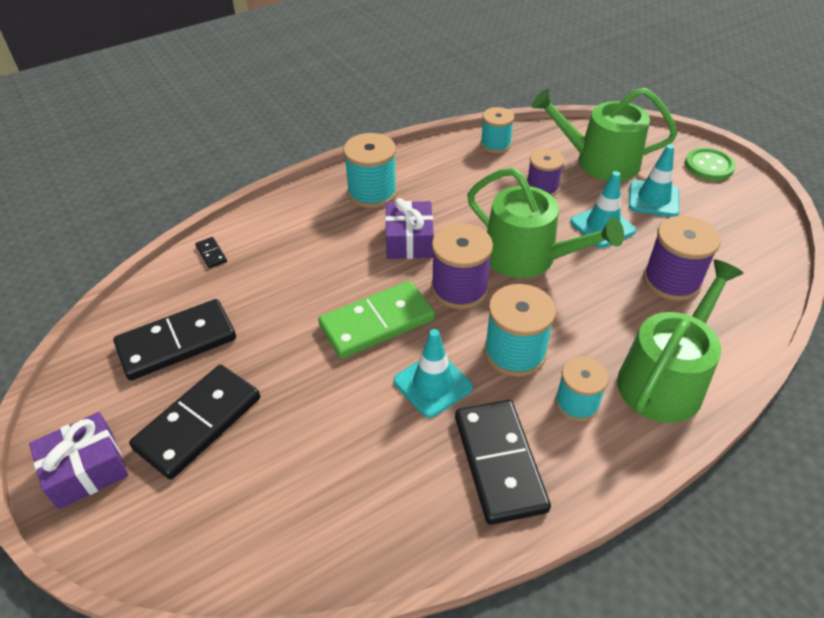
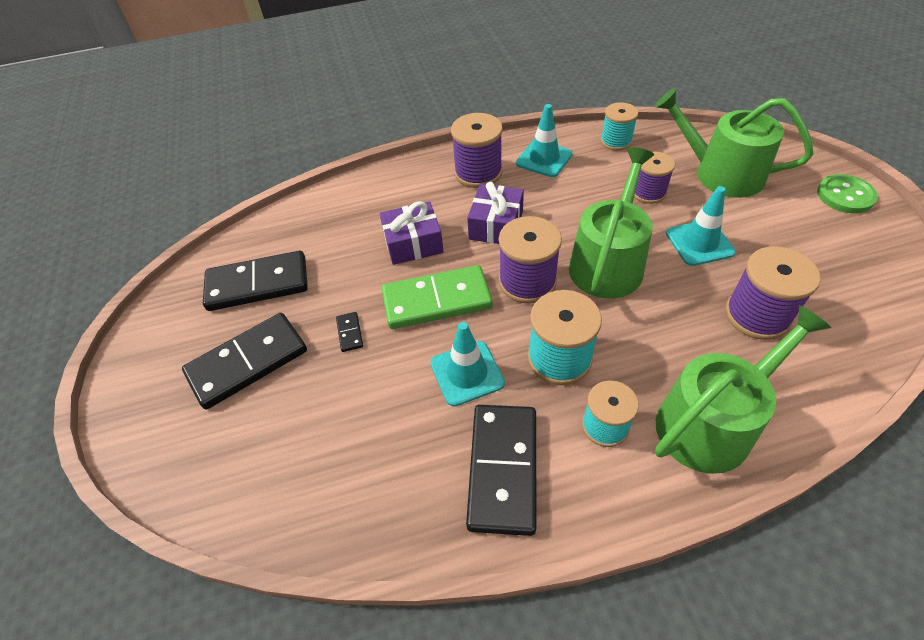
camera: 20 degrees right, 5 degrees up
(86, 469) = (145, 383): purple gift -> purple gift (413, 243)
(211, 254) = (316, 208): black domino -> black domino (350, 333)
(372, 193) = (478, 173): turquoise spool -> purple spool
(528, 257) = (608, 262): green watering can -> green watering can turned 120 degrees counterclockwise
(653, 199) = (767, 222): turquoise traffic cone -> turquoise traffic cone (544, 159)

